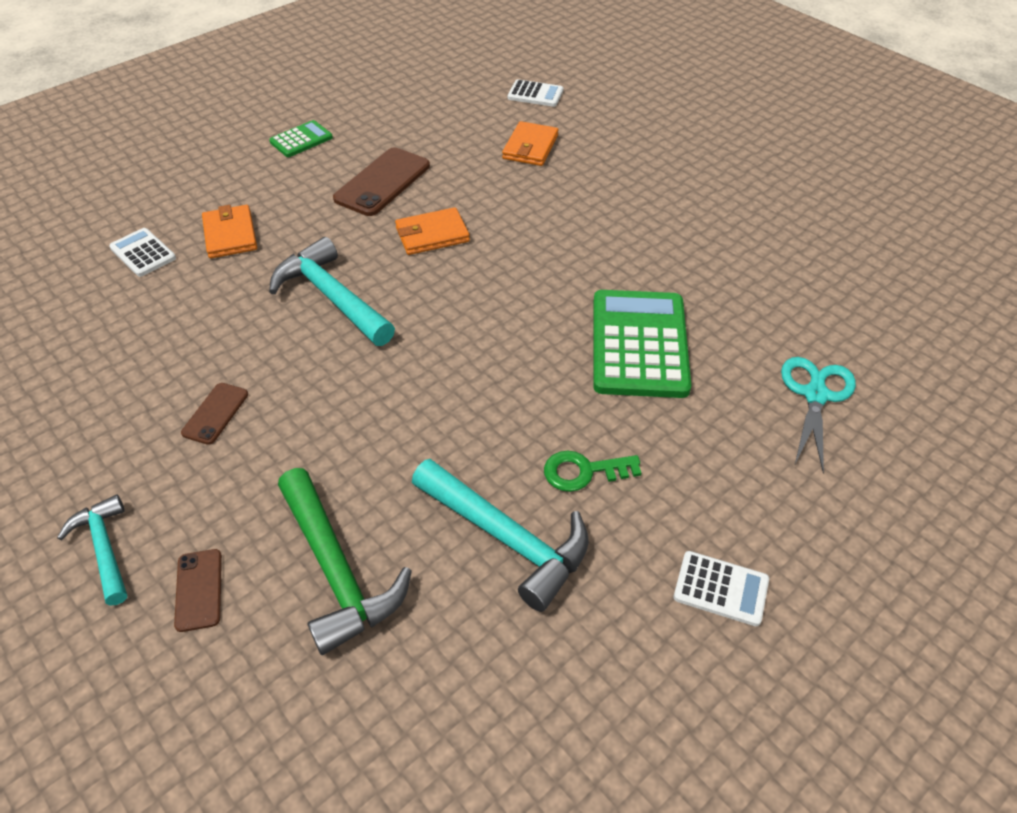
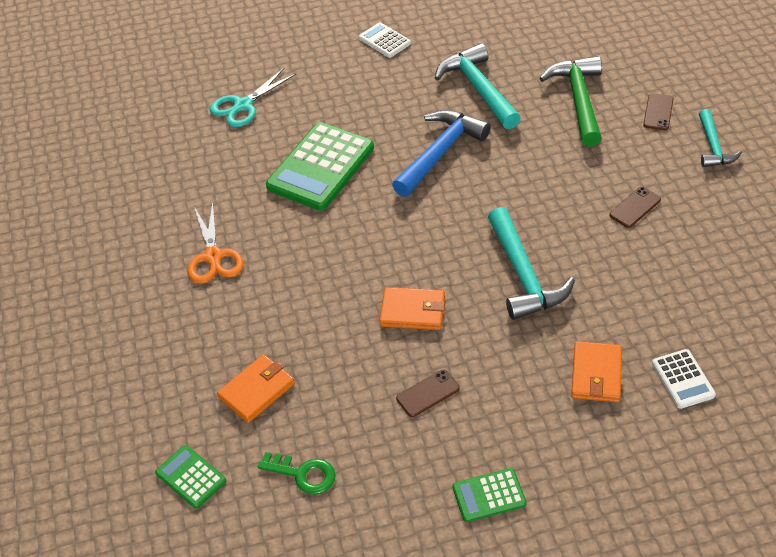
camera: 150 degrees left, 0 degrees up
(382, 182) = (427, 393): brown phone -> brown phone, size x0.55
(503, 411) = (440, 152): none -> blue hammer
(535, 94) = (191, 477): white calculator -> green calculator
(584, 471) = (414, 106): green key -> green key (303, 474)
(666, 224) = (213, 256): none -> orange scissors

